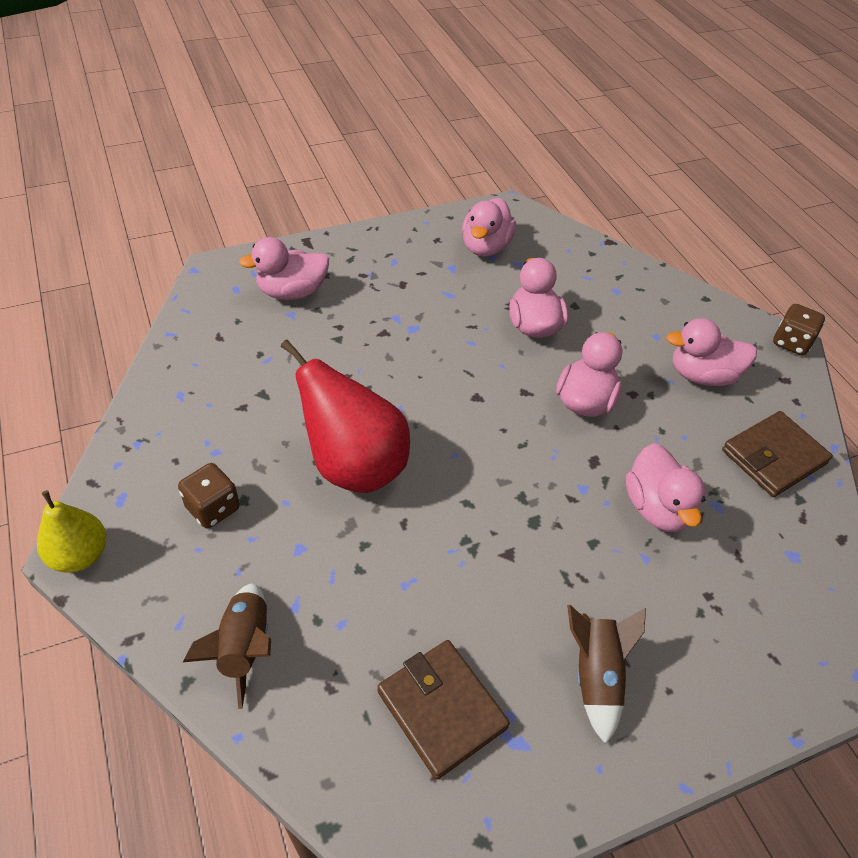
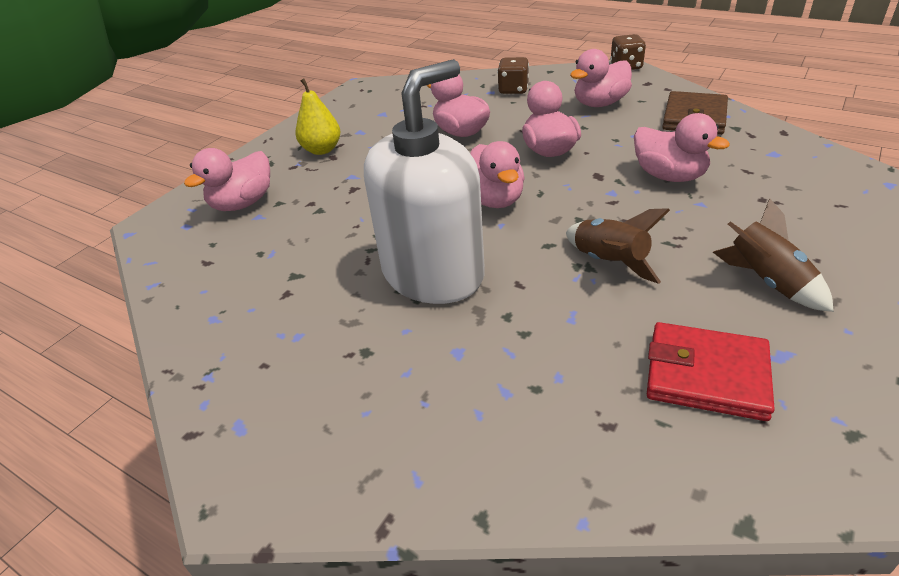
camera: 30 degrees left, 10 degrees down
(80, 555) = (245, 499): yellow pear -> yellow pear (322, 150)
(213, 508) = (344, 374): brown dice -> brown dice (513, 90)
(244, 647) = (500, 452): brown rocket -> brown rocket (609, 262)
(354, 465) = (433, 274): red pear -> white soap dispenser
(441, 709) = (706, 375): brown wallet -> red wallet
(485, 247) = (371, 111): pink duck -> pink duck (494, 200)

